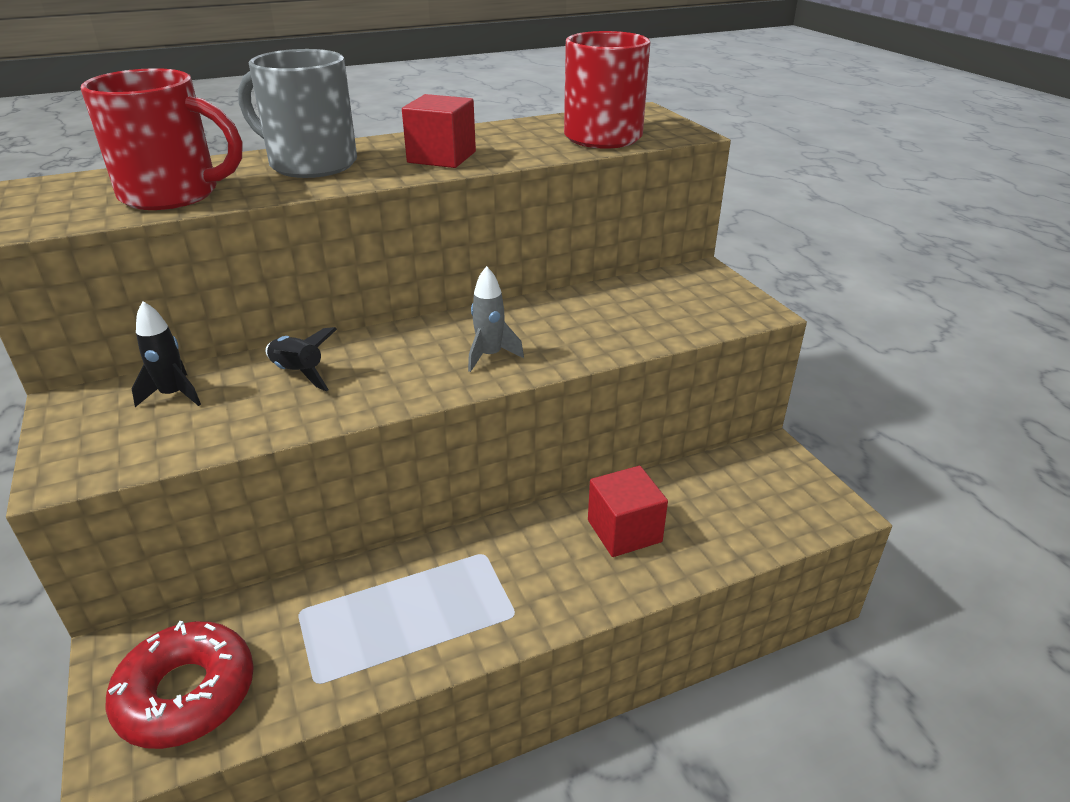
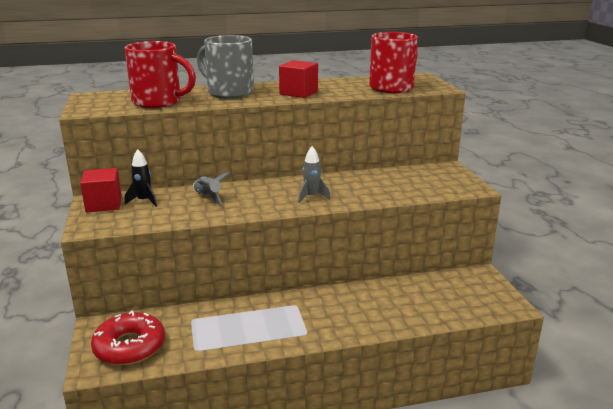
camera: 10 degrees right, 10 degrees down
(298, 373) = (208, 197): black rocket -> grey rocket
(624, 531) = (379, 303): red cube -> red cube (104, 204)

